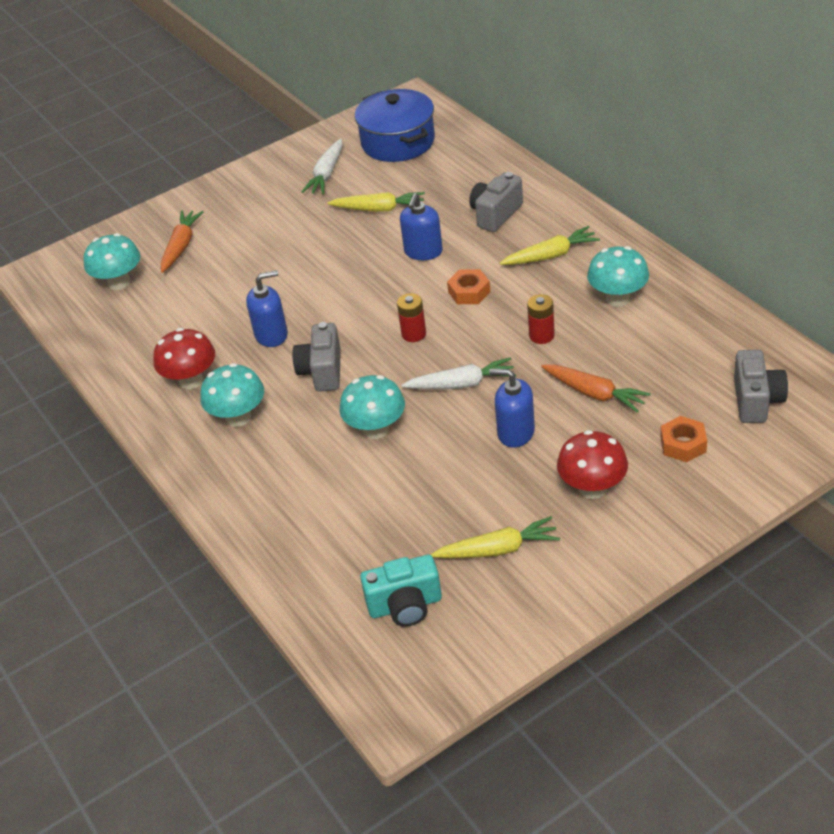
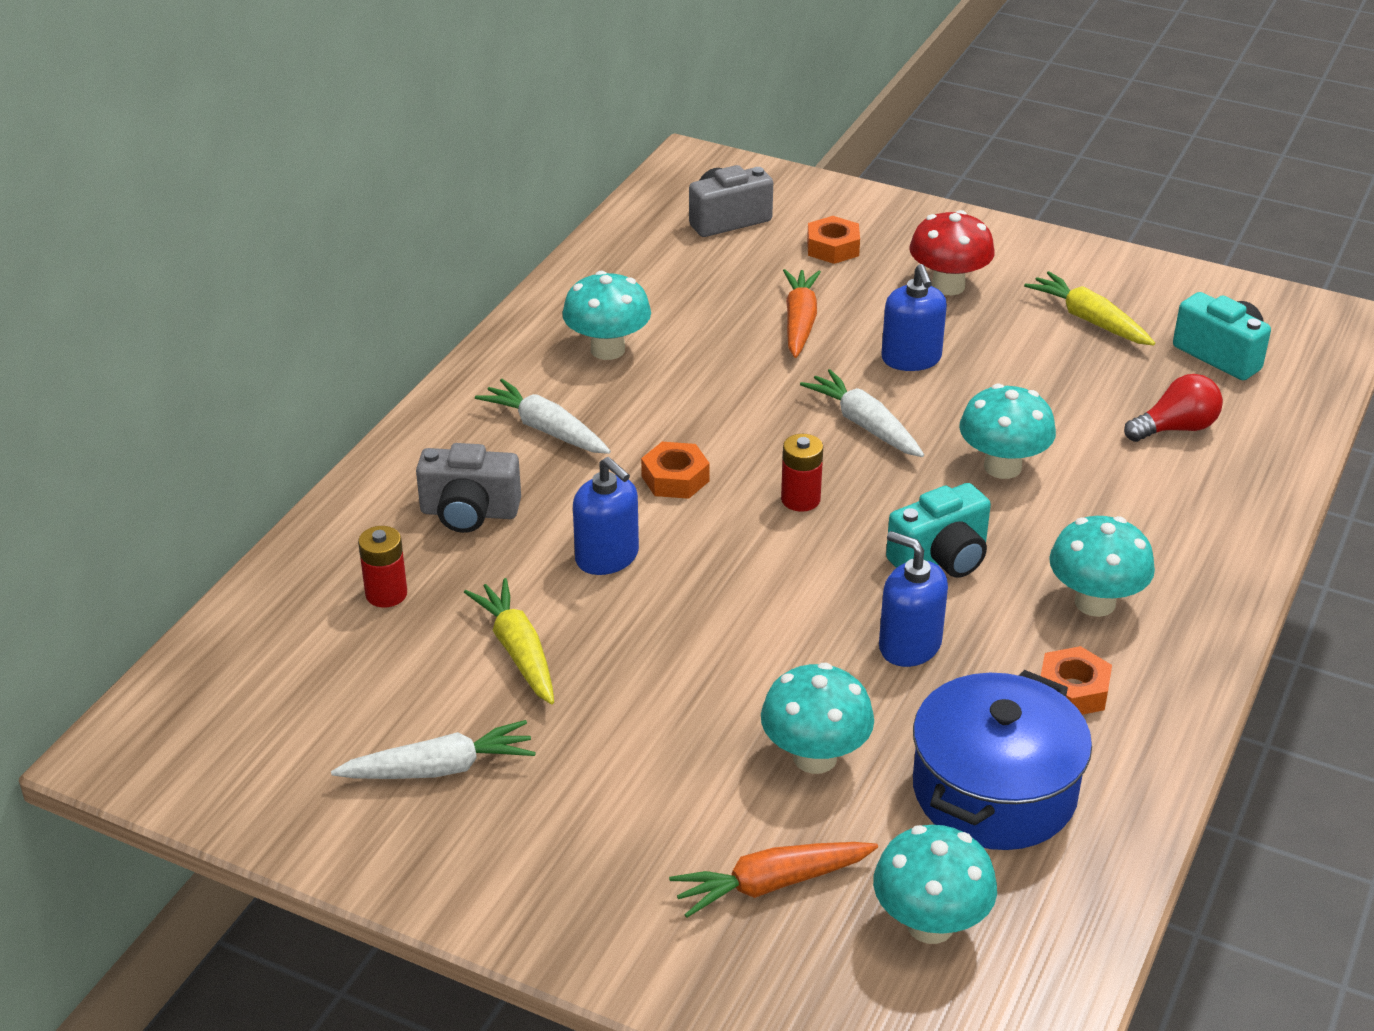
camera: 125 degrees left, 5 degrees down
(191, 381) = (1072, 690): red mushroom -> orange nut
(233, 280) = (815, 757): none -> turquoise mushroom
(322, 371) = (941, 558): grey camera -> turquoise camera
(348, 533) = (1175, 428): none -> red light bulb
(398, 142) = (291, 708): blue pot -> blue pot (994, 791)
(423, 252) = (607, 557): blue soap dispenser -> blue soap dispenser turned 60 degrees clockwise
(541, 336) = (724, 389): red battery -> red battery (386, 594)
(551, 255) = (545, 429): yellow carrot -> white carrot

